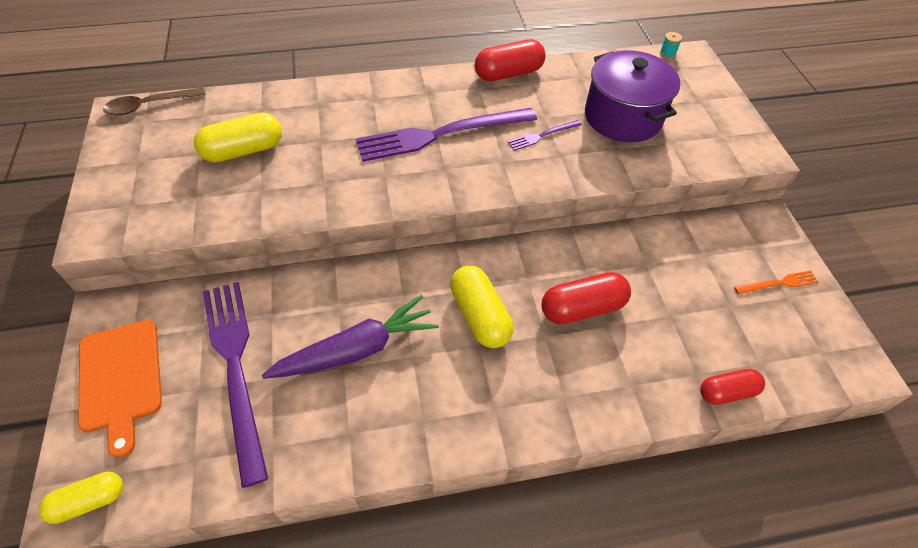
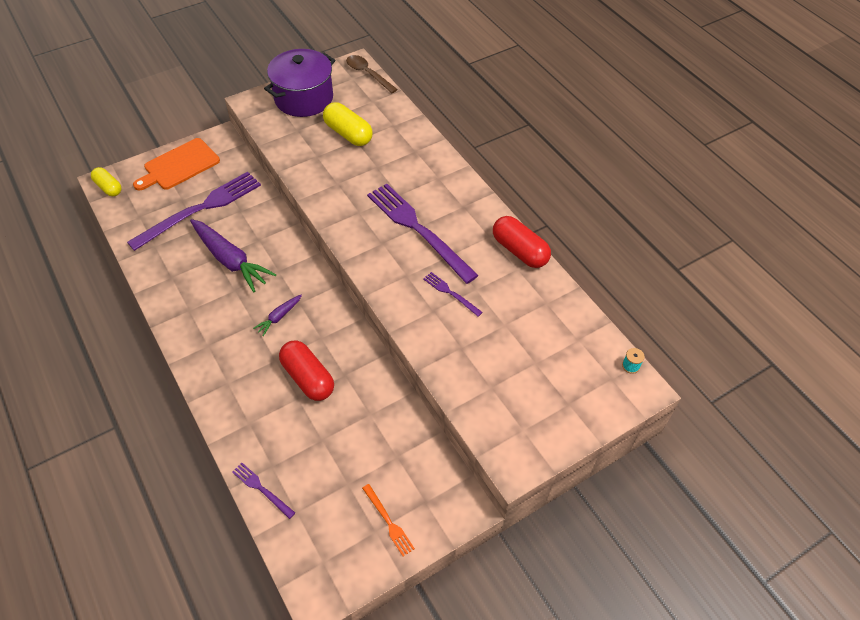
camera: 70 degrees right, 0 degrees up
(480, 316) = (279, 317): yellow capsule -> purple carrot
(623, 117) = (506, 345): purple pot -> purple pot (304, 98)
(726, 392) = (261, 489): red capsule -> purple fork

